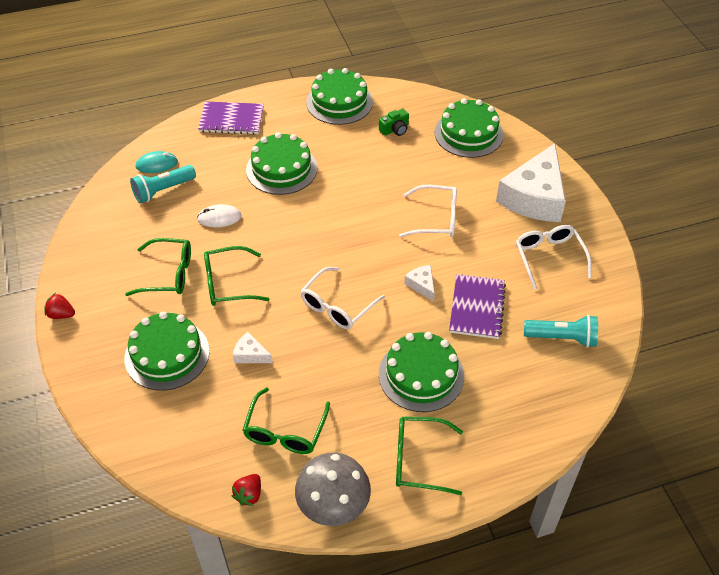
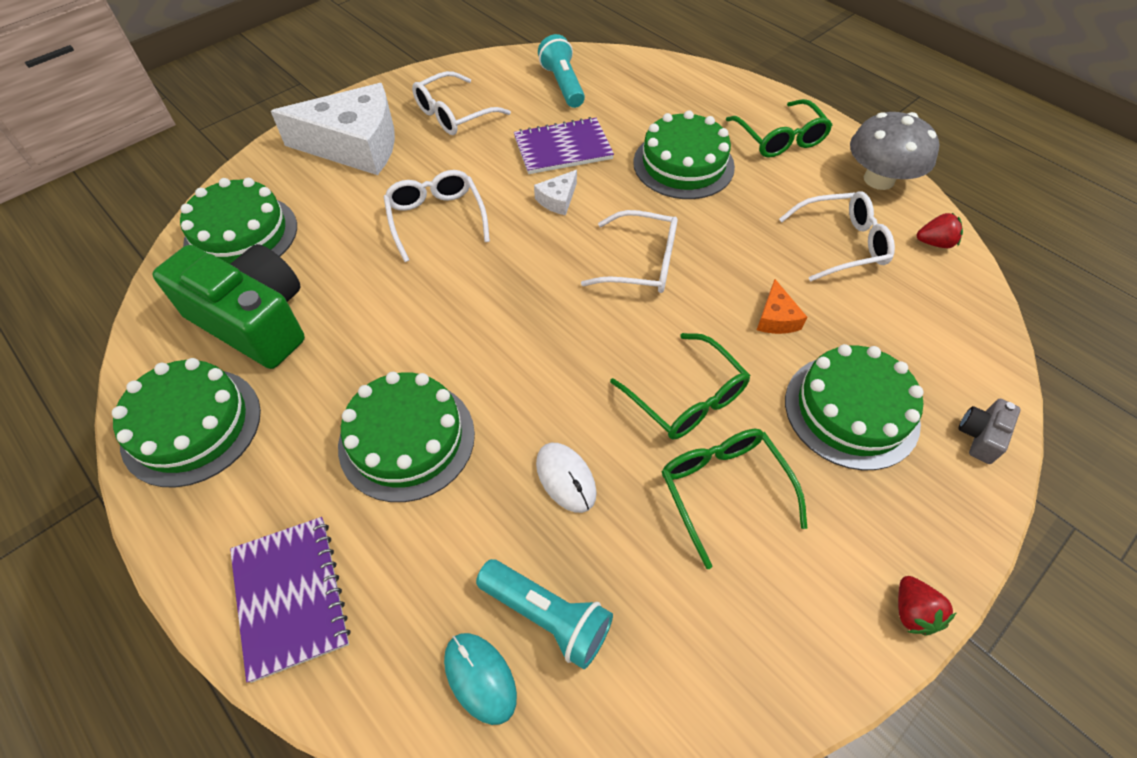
camera: 115 degrees left, 5 degrees up
(107, 408) = (980, 436): none -> grey camera
(250, 354) = (776, 318): white cheese -> orange cheese
(285, 431) = (841, 244): green glasses -> white glasses
(395, 129) = (253, 321): green camera -> green camera, size x2.44

